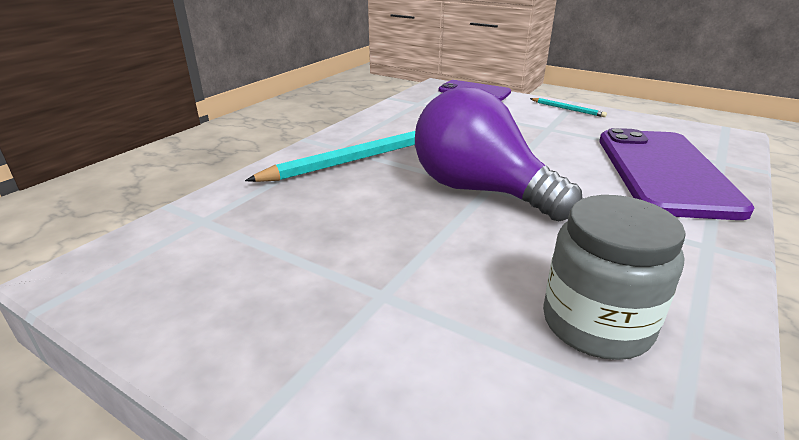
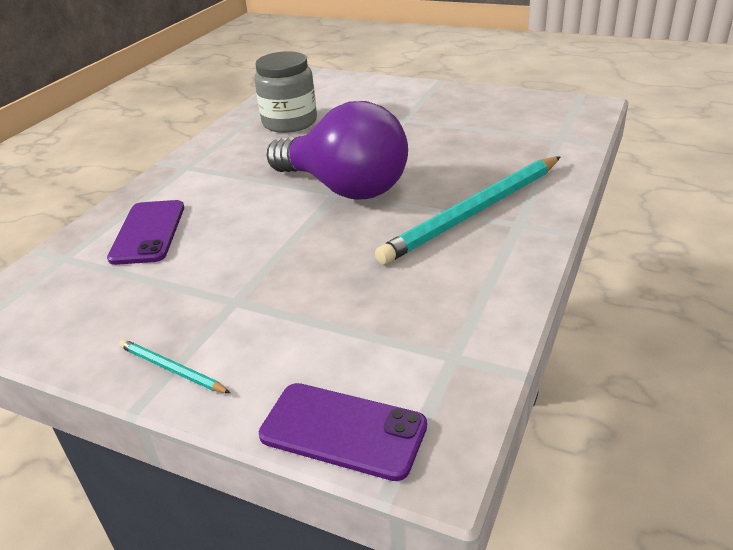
camera: 175 degrees right, 5 degrees up
(664, 172) = (148, 232): purple phone -> purple phone, size x0.56

